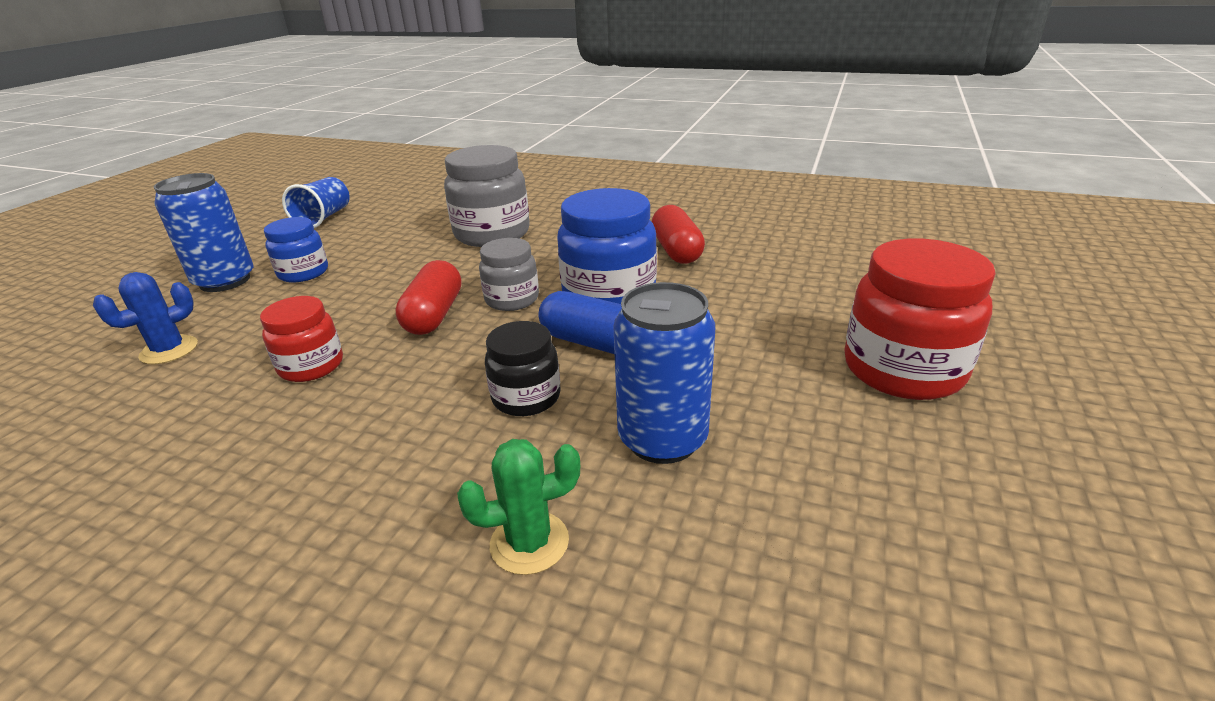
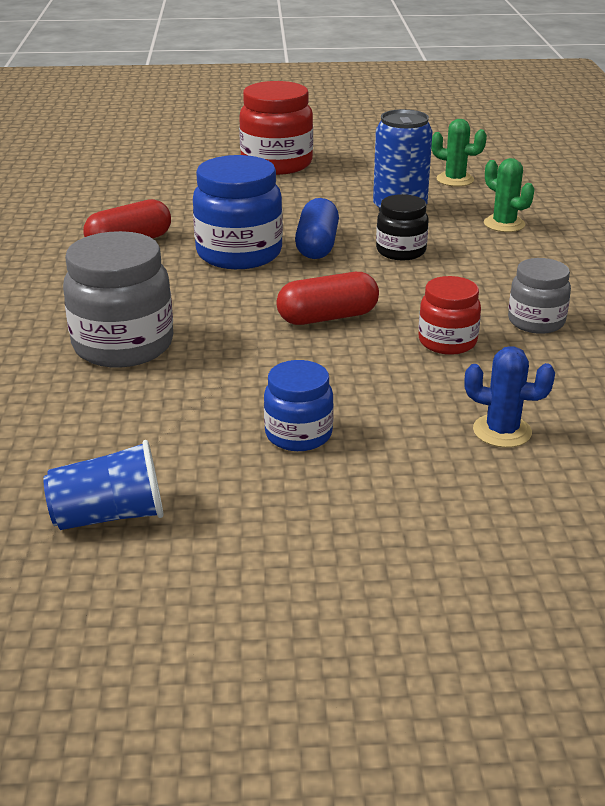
camera: 115 degrees left, 0 degrees up
(225, 281) = (358, 487): blue can -> none
(512, 299) = (274, 291): grey jar -> grey jar (536, 322)
(776, 563) = (455, 180): none -> green cactus

